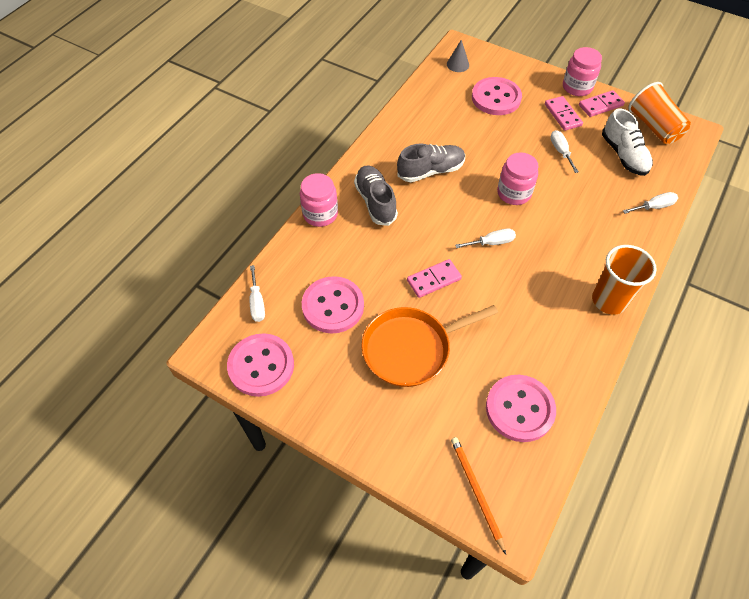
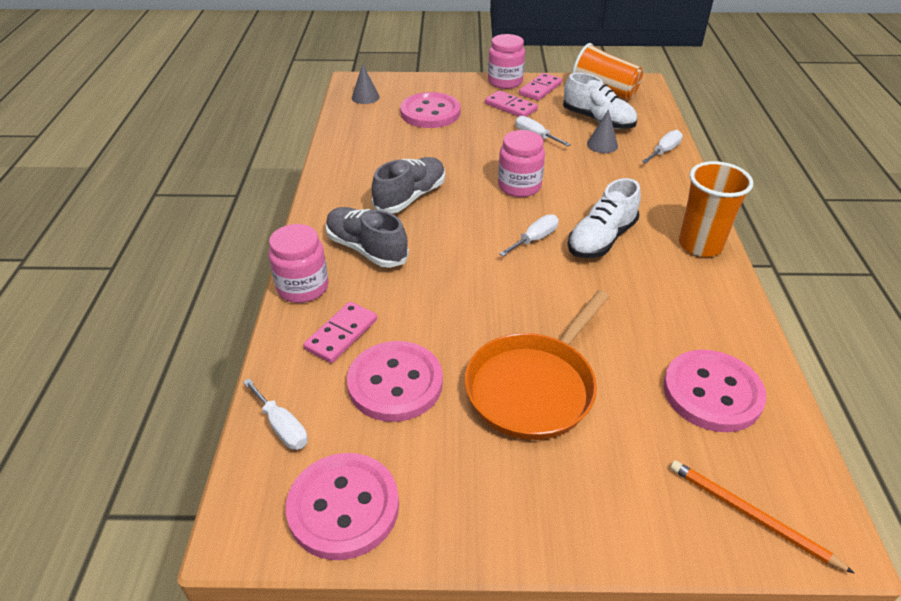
camera: 30 degrees left, 15 degrees down
(434, 280) = (500, 301): pink domino -> pink domino (341, 334)
(539, 263) = (601, 239): none -> white shoe
(607, 180) = (602, 145): none -> grey cone

